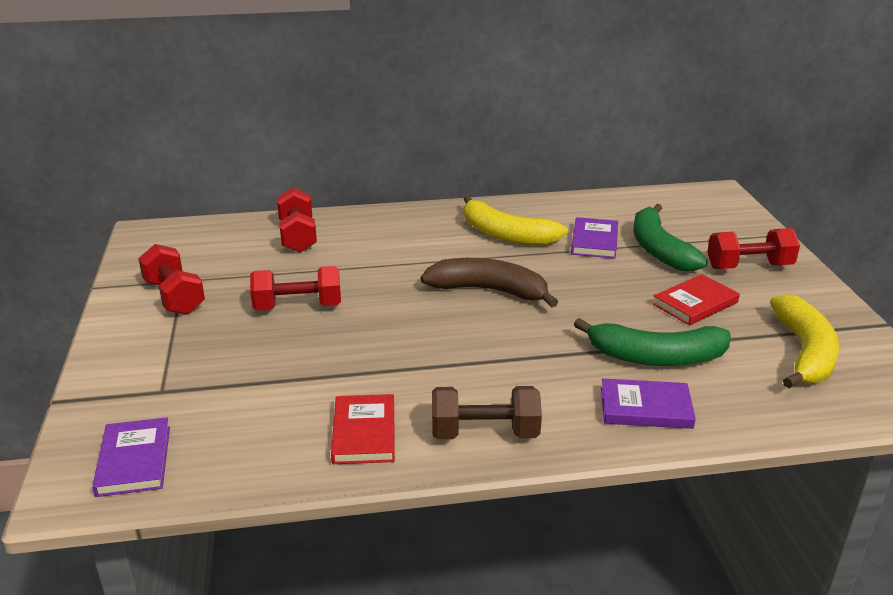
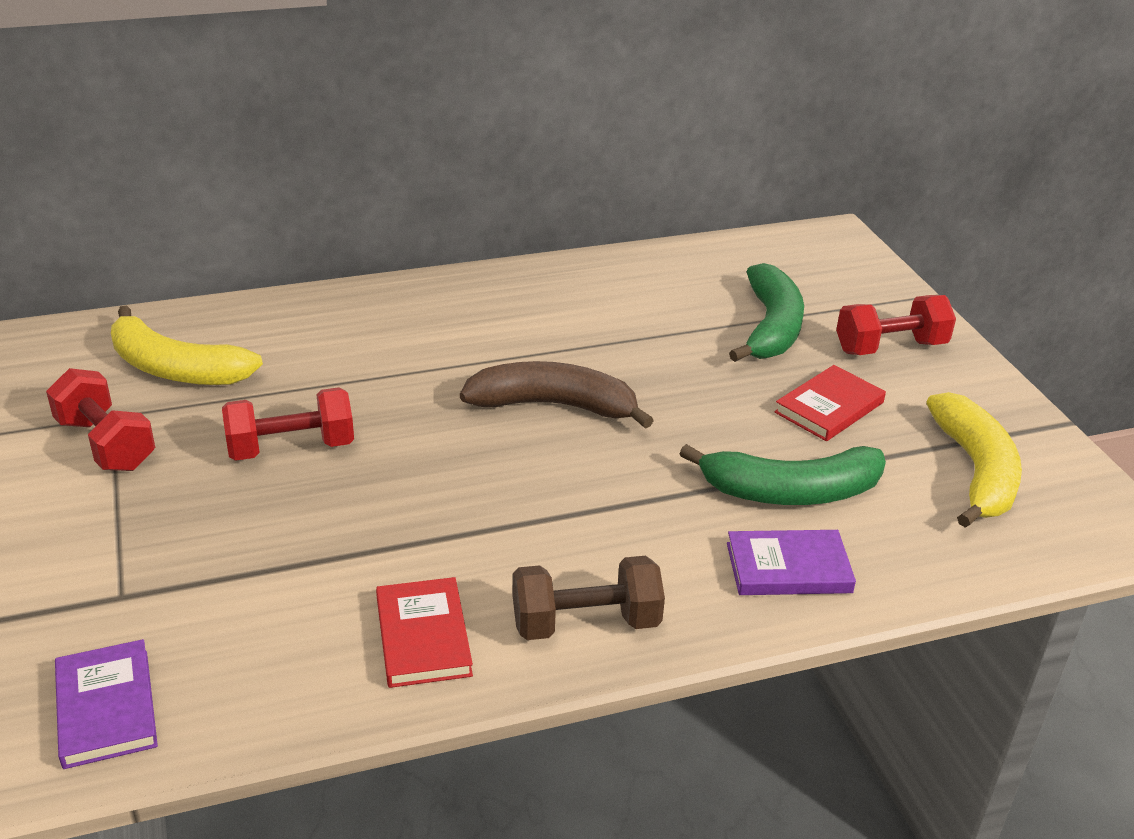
camera: 10 degrees left, 5 degrees up
(297, 236) = (267, 334): red dumbbell -> none
(506, 234) = (562, 315): yellow banana -> yellow banana (176, 368)
(594, 241) = (684, 319): purple book -> none
(659, 249) = (771, 327): green banana -> green banana turned 150 degrees counterclockwise

